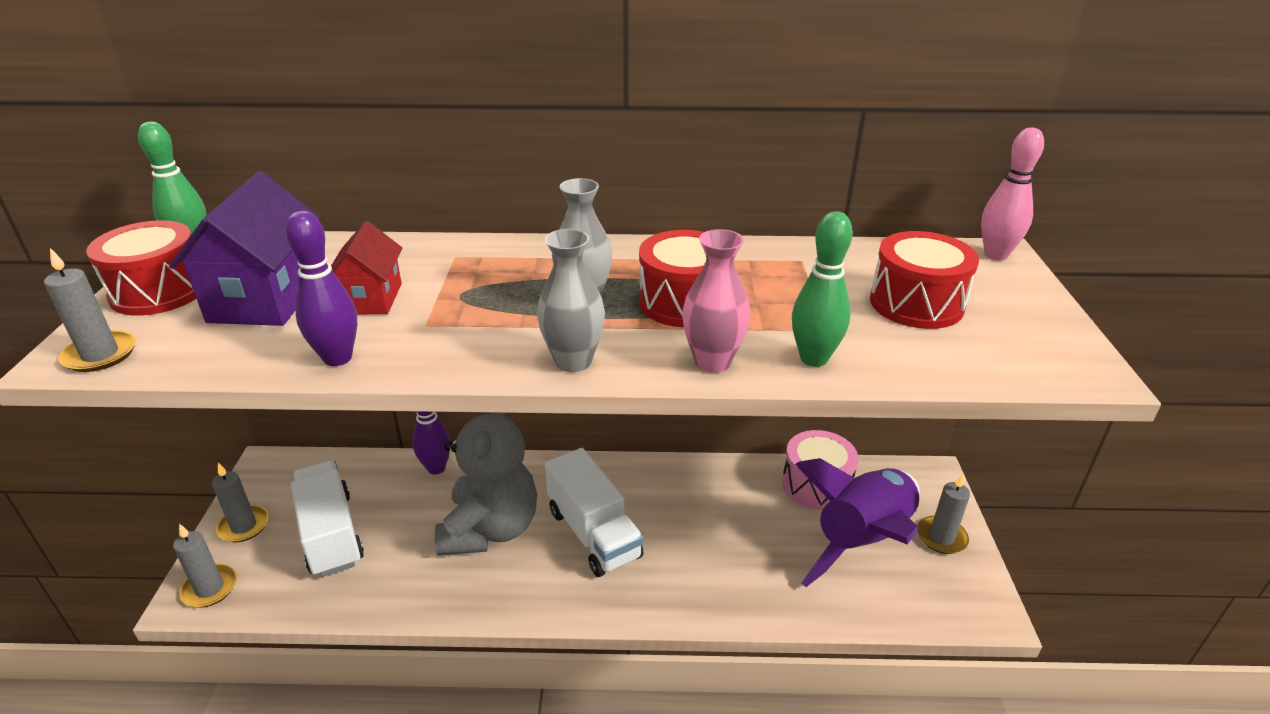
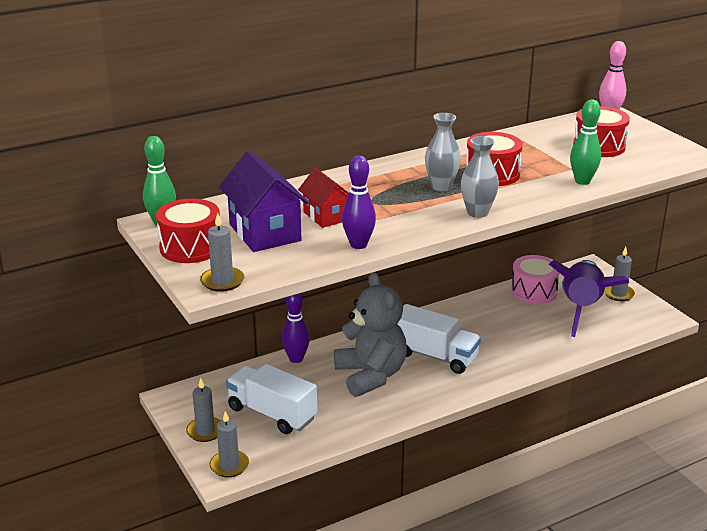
camera: 30 degrees left, 5 degrees down
(712, 362) = (540, 195): pink vase -> none

